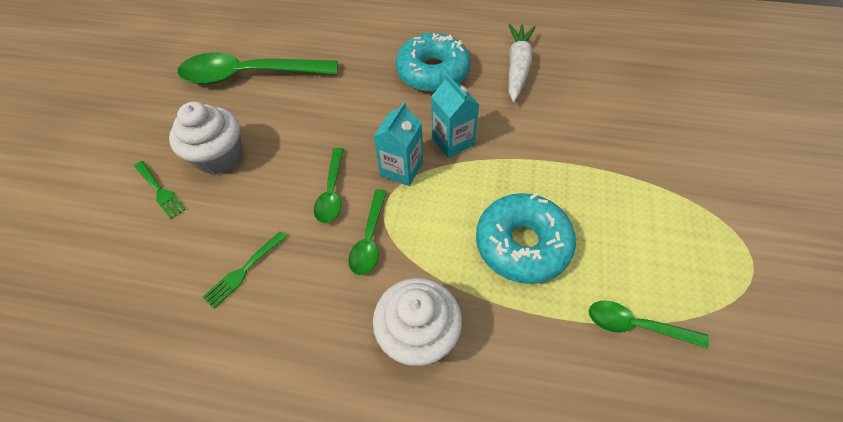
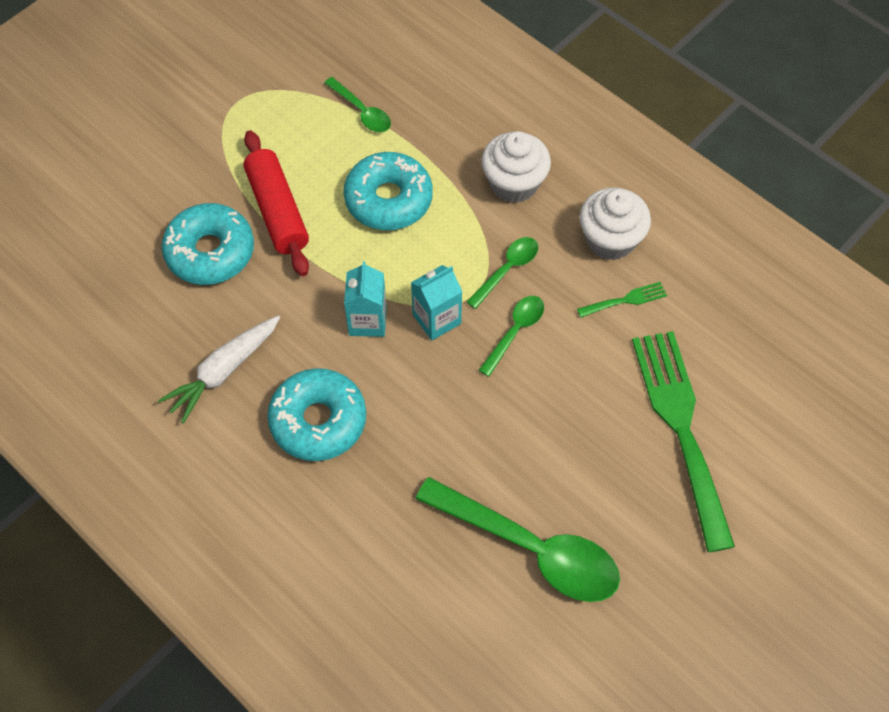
camera: 150 degrees left, 5 degrees up
(160, 191) = (681, 427): green fork -> green fork, size x2.44
(220, 157) = (608, 437): white cupcake -> white cupcake (610, 239)
(599, 181) = (278, 211): none -> red rolling pin
(610, 126) = (210, 252): none -> turquoise donut

